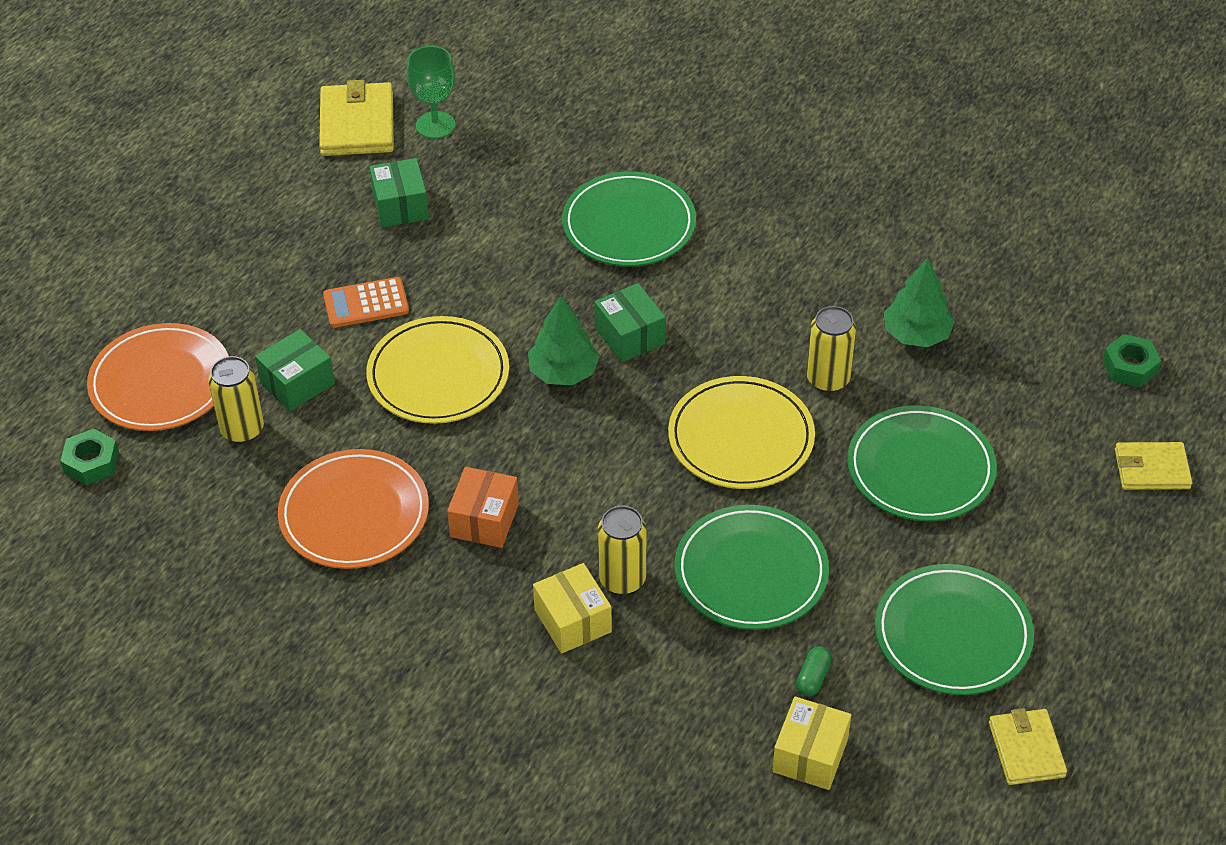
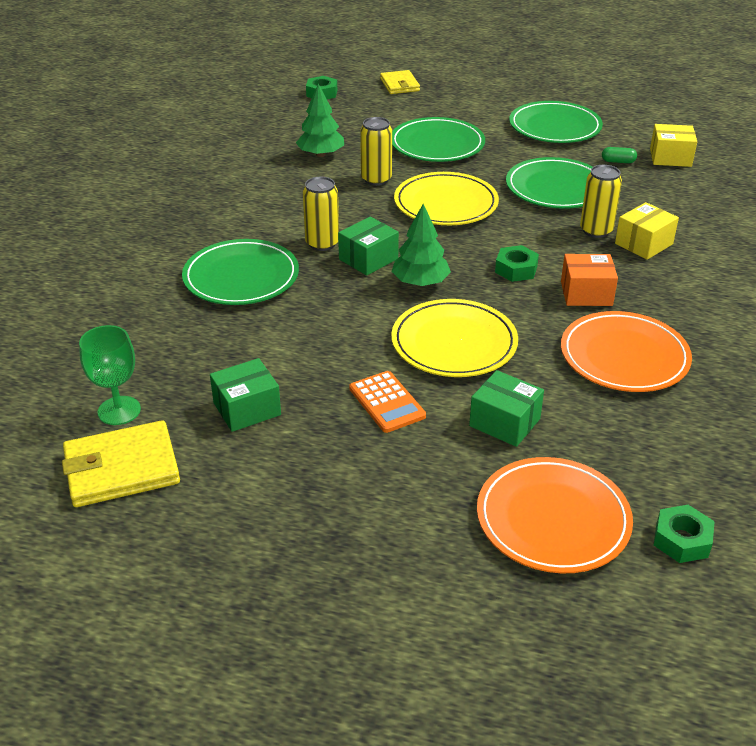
camera: 105 degrees left, 10 degrees down
(242, 429) = (578, 444): yellow can -> yellow can (322, 243)
(559, 467) = (516, 269): none -> green nut
(1026, 749) = (613, 104): yellow wallet -> none

